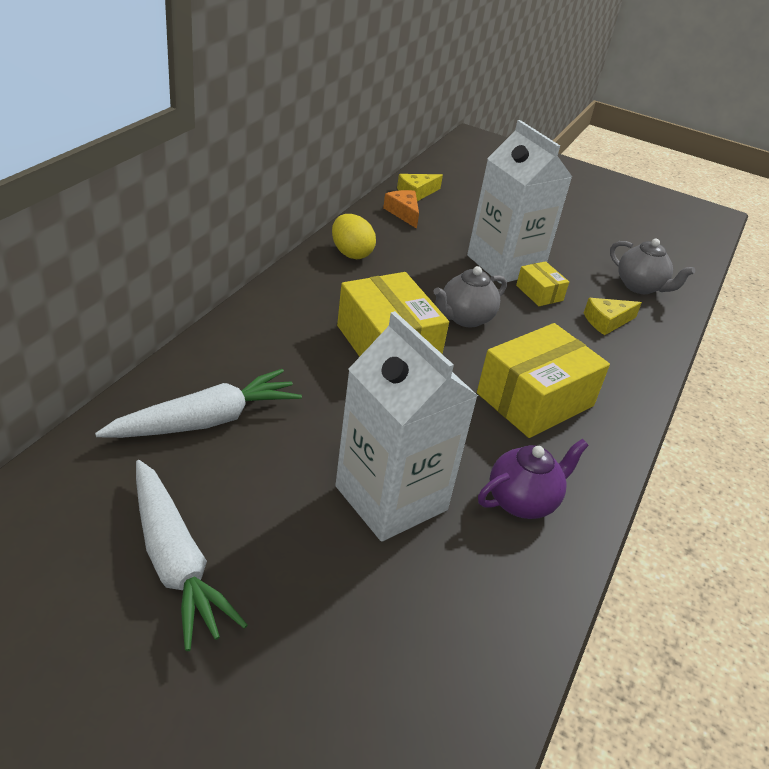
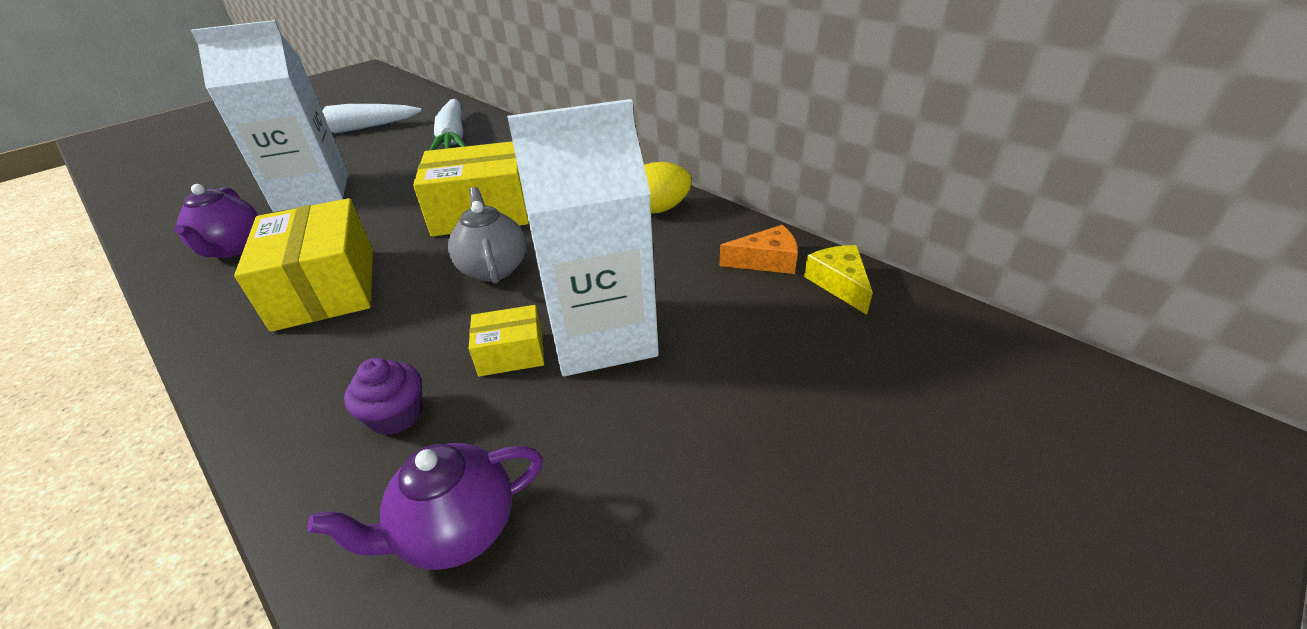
camera: 115 degrees right, 0 degrees up
(606, 321) = (396, 415): yellow cheese -> purple cupcake
(640, 287) = (456, 530): grey teapot -> purple teapot

